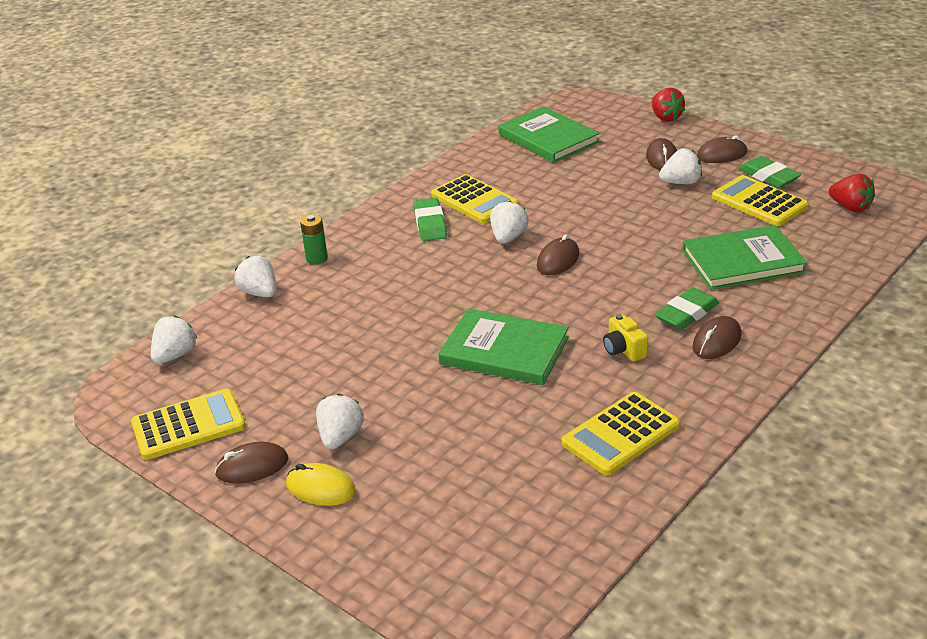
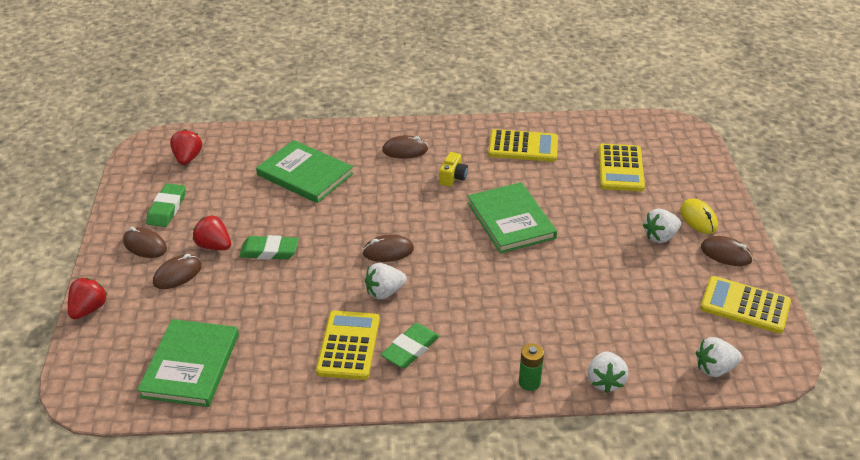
camera: 135 degrees left, 5 degrees up
(681, 182) = (214, 246): white strawberry -> red strawberry
(686, 313) = (389, 171): green eraser -> green eraser (269, 251)
(759, 202) = (213, 198): yellow calculator -> yellow calculator (620, 168)

